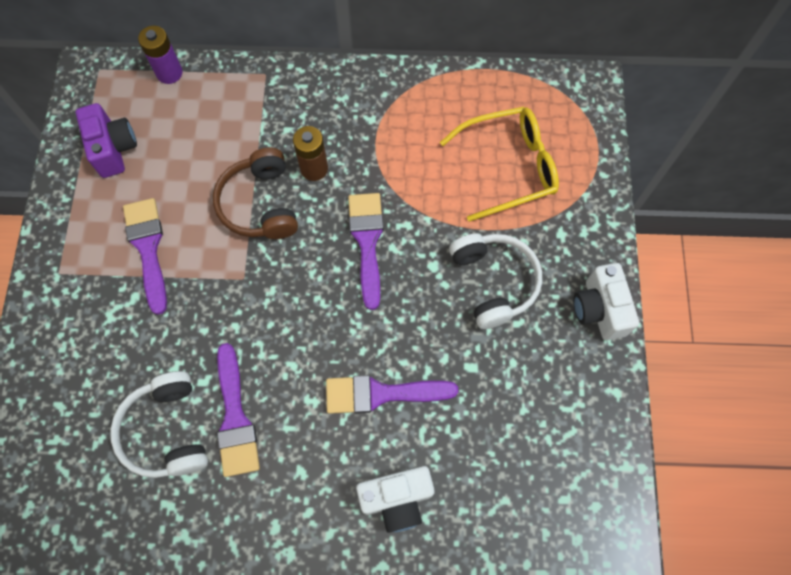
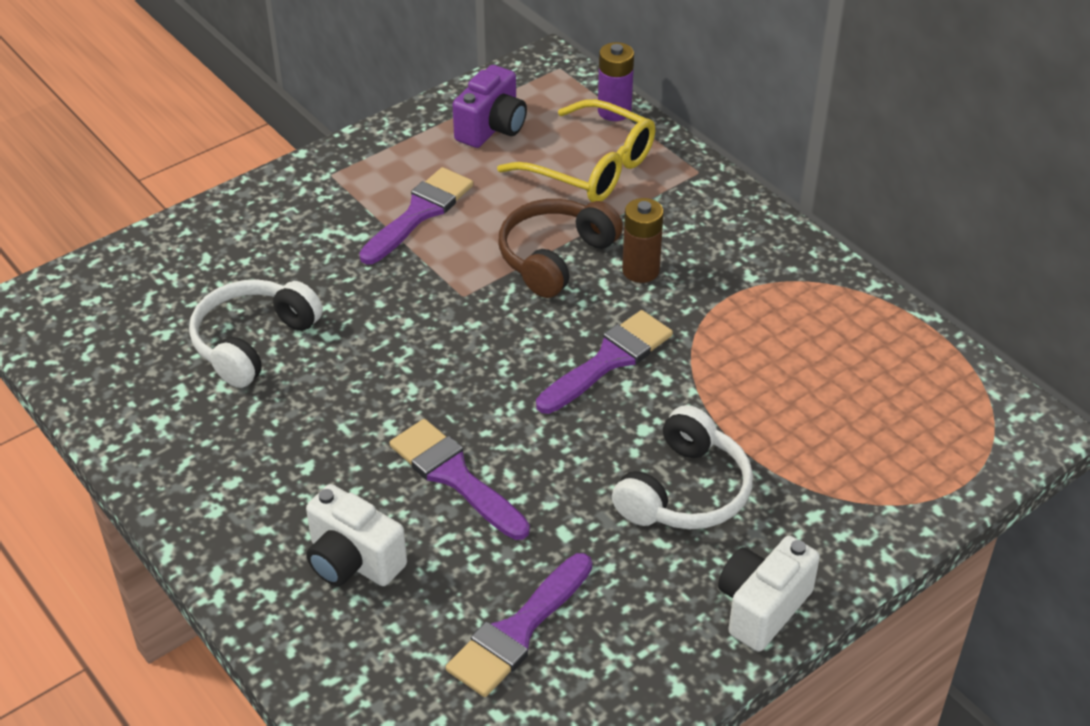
camera: 50 degrees right, 25 degrees down
(235, 418) = (314, 382): purple brush -> purple brush (517, 631)
(508, 167) = (836, 419): yellow glasses -> yellow glasses (590, 167)

